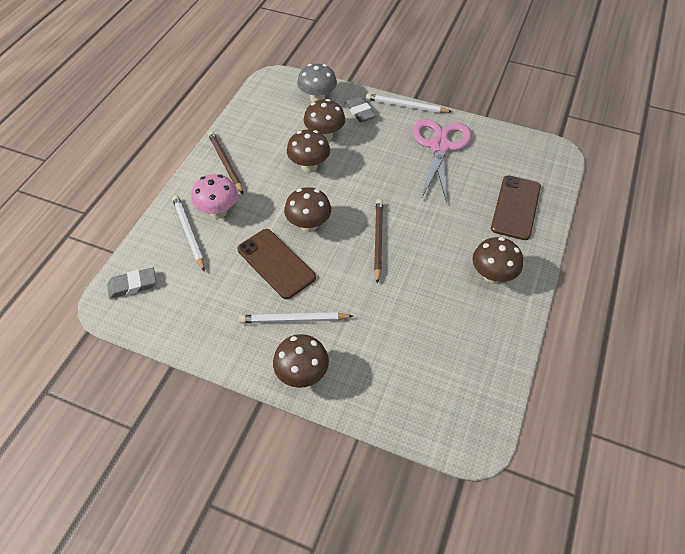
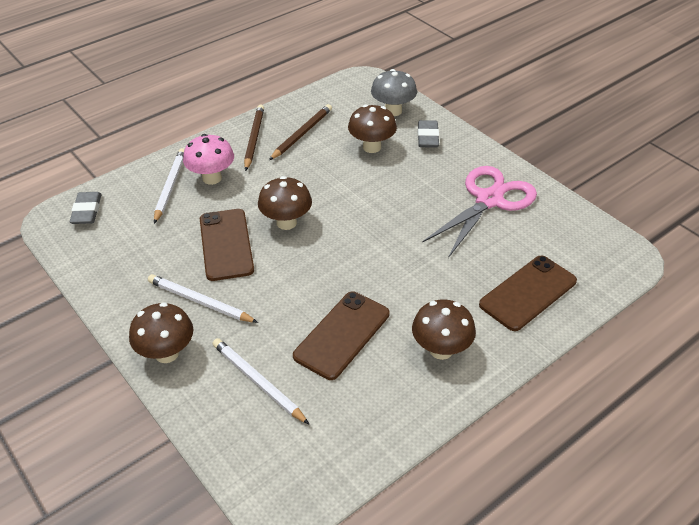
camera: 30 degrees right, 10 degrees down
(132, 285) = (87, 211): grey eraser -> grey eraser turned 75 degrees clockwise
(309, 166) = (332, 169): brown mushroom -> none
(378, 240) = (344, 264): brown pencil -> brown pencil (302, 134)
(406, 106) = (484, 148): white pencil -> white pencil (258, 382)
(419, 296) = (342, 335): none -> brown phone

